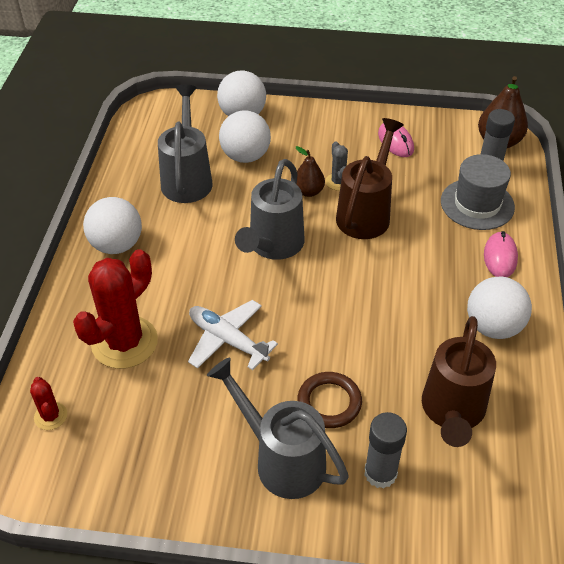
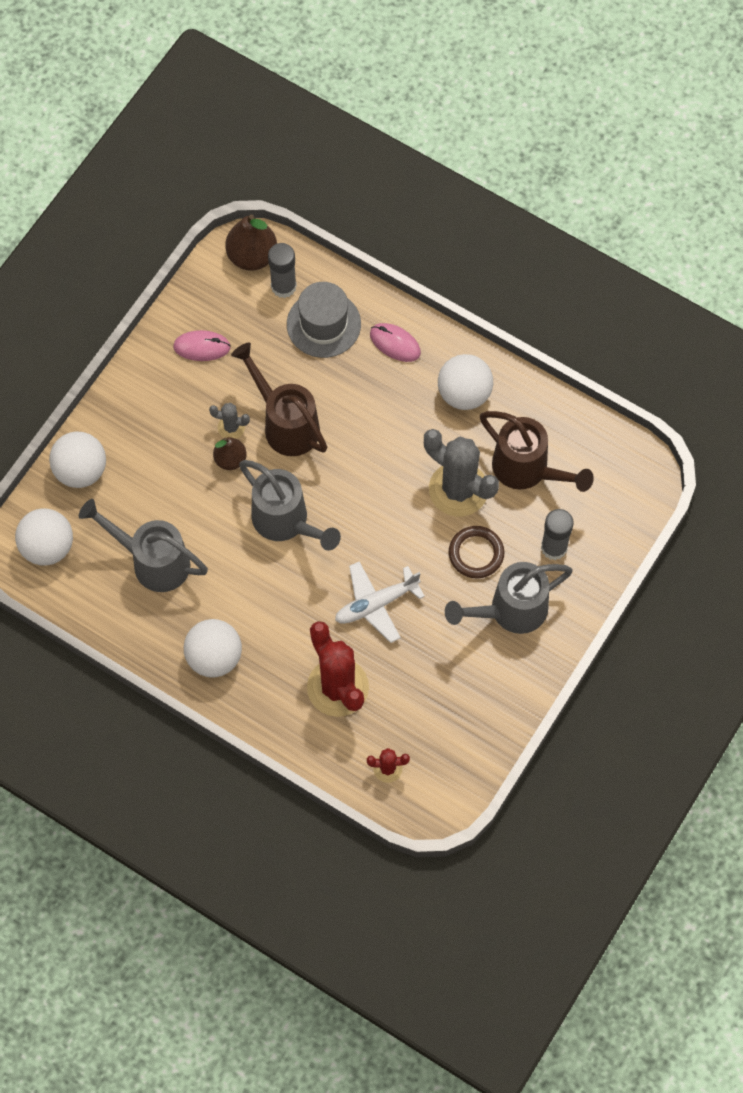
camera: 65 degrees left, 20 degrees up
(245, 156) = (148, 494): white ball -> white ball (47, 547)
(389, 360) = (458, 489): none -> grey cactus

